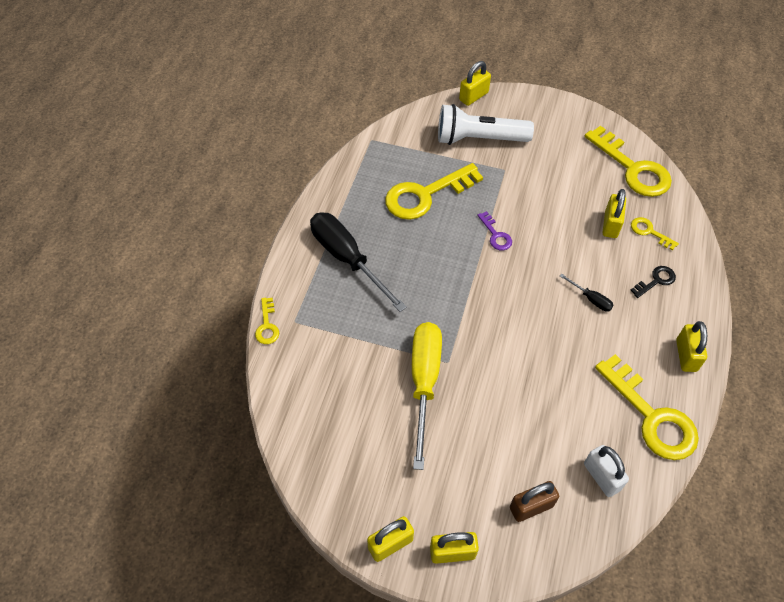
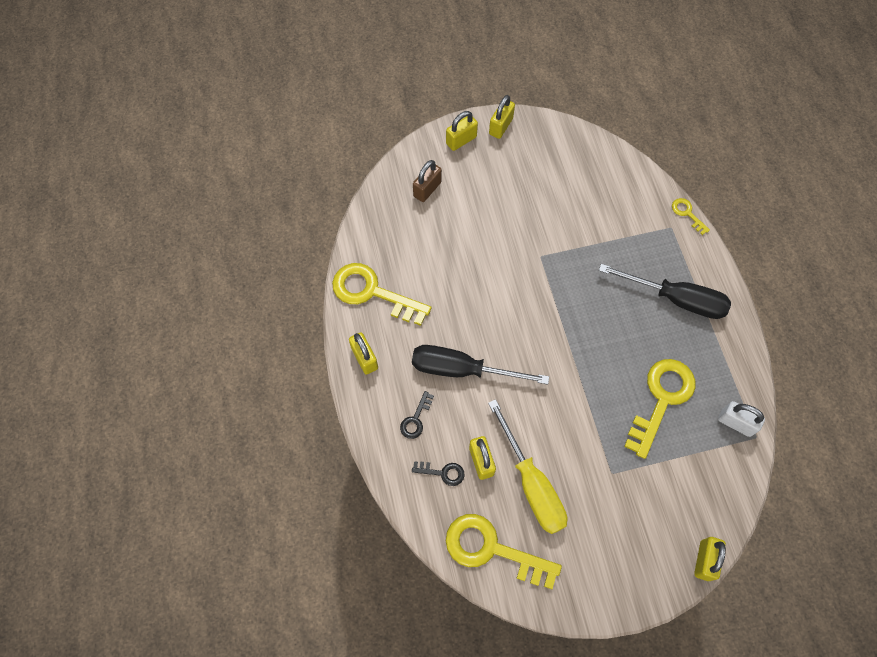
camera: 150 degrees right, 10 degrees up
(424, 383) = (547, 232): yellow screwdriver -> yellow screwdriver (531, 483)
(479, 139) = (660, 499): white flashlight -> none
(496, 235) = (574, 391): purple key -> none
(590, 299) = (462, 370): black screwdriver -> black screwdriver, size x2.36
(601, 477) = (390, 231): white padlock -> white padlock (735, 423)
(649, 232) = (442, 472): yellow key -> black key

